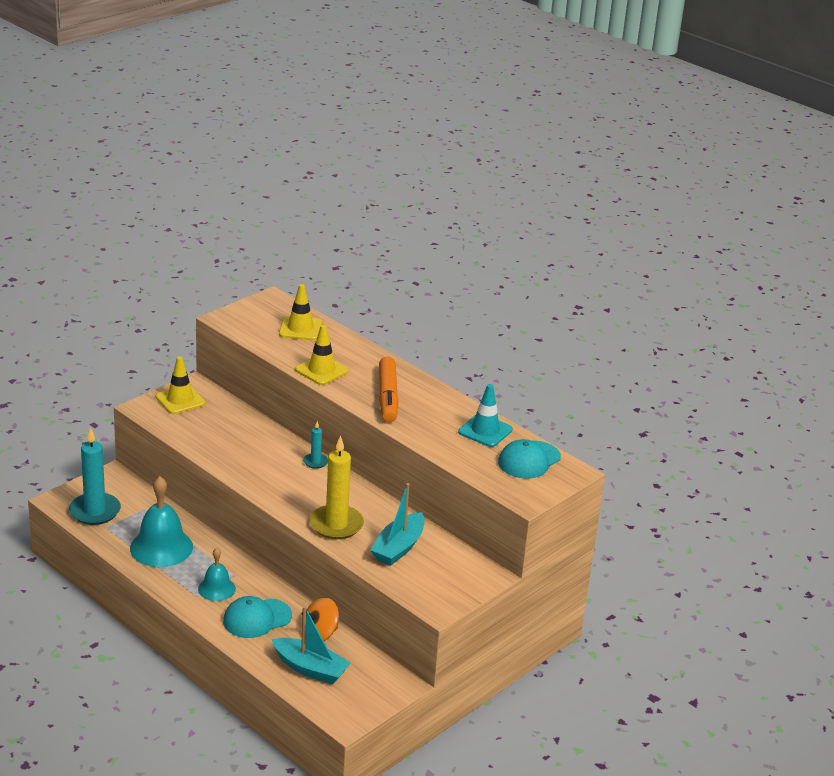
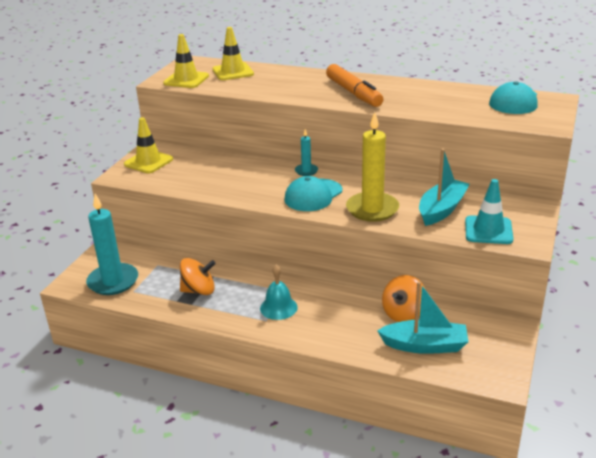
camera: 20 degrees left, 0 degrees up
(161, 547) = (199, 290): turquoise bell -> orange spinning top
(257, 618) = (337, 320): turquoise cap -> turquoise cap (313, 195)
(321, 370) = (280, 91): yellow traffic cone -> yellow traffic cone (186, 80)
(398, 548) = (442, 209): turquoise boat -> turquoise boat turned 150 degrees counterclockwise
(485, 431) = (456, 93): turquoise traffic cone -> turquoise traffic cone (488, 230)

